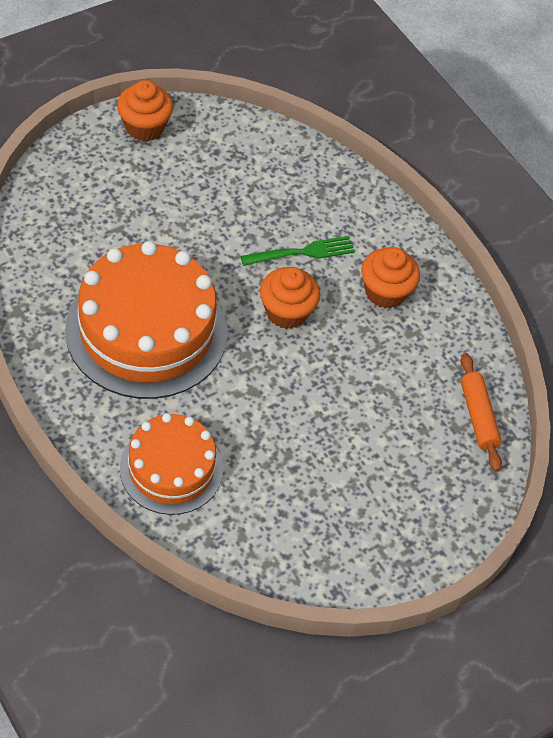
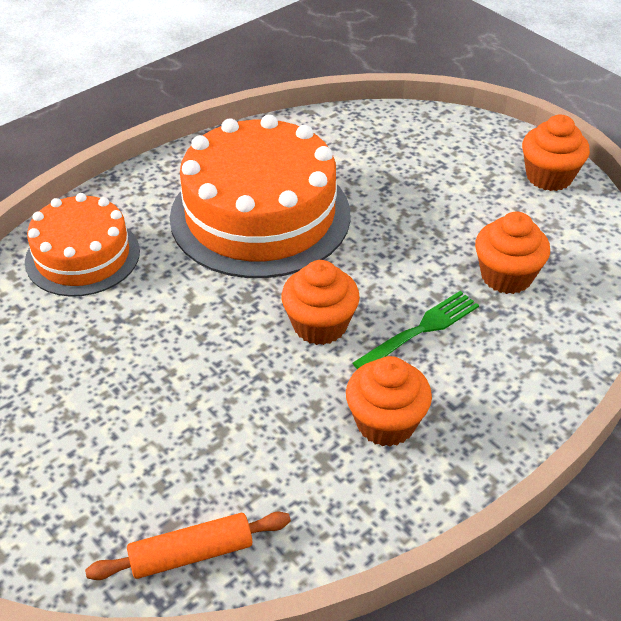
camera: 90 degrees right, 10 degrees down
(255, 187) = (506, 276): none -> orange cupcake
(302, 252) = (420, 330): green fork -> green fork turned 105 degrees counterclockwise

